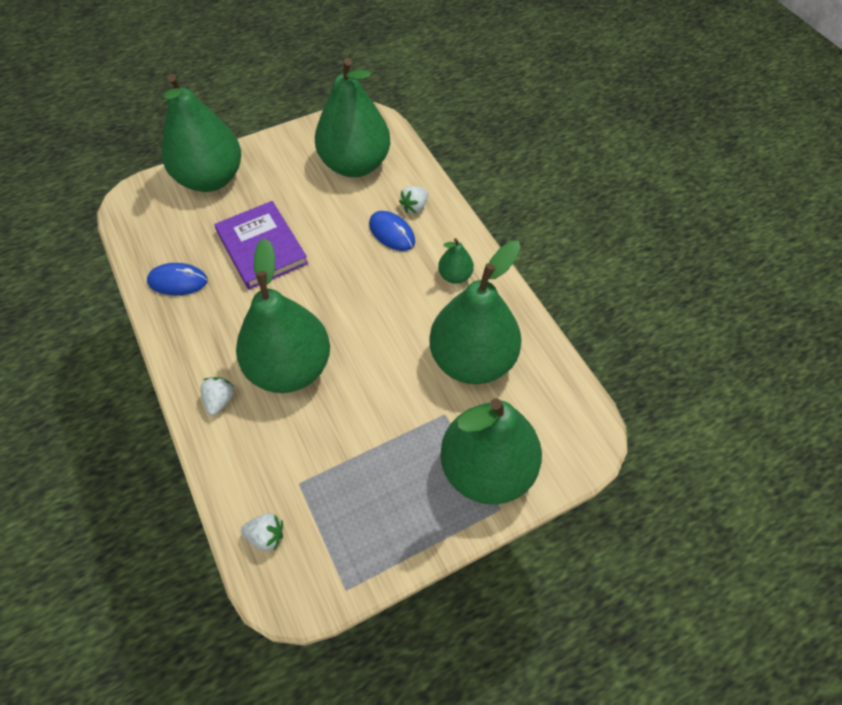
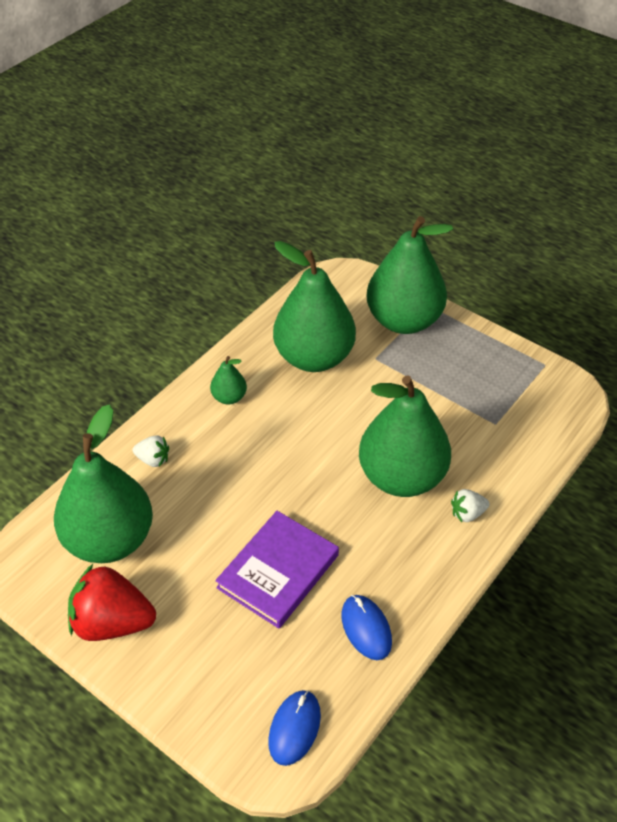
camera: 115 degrees left, 10 degrees down
(210, 178) = (199, 686): green pear -> none
(266, 536) = (548, 424): white strawberry -> none
(288, 150) = (112, 622): none -> red strawberry
(392, 233) = (199, 465): blue mouse -> blue mouse (294, 728)

